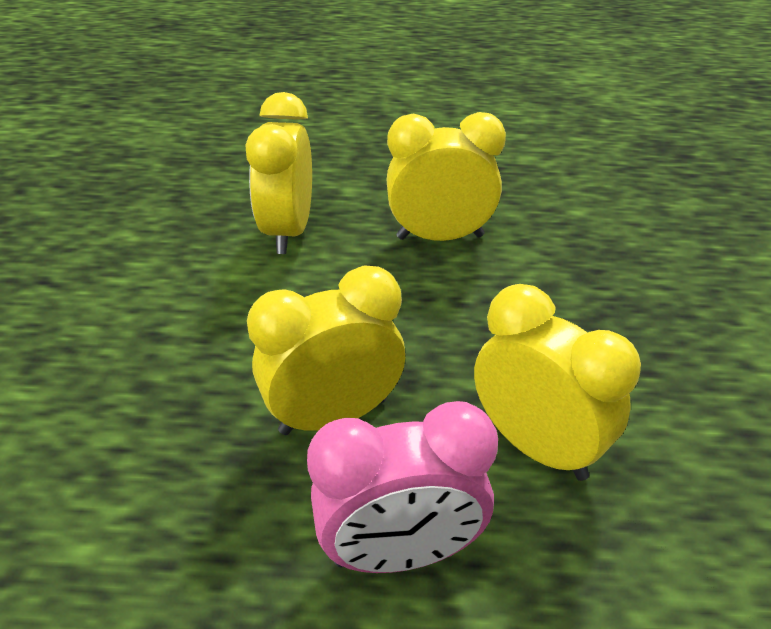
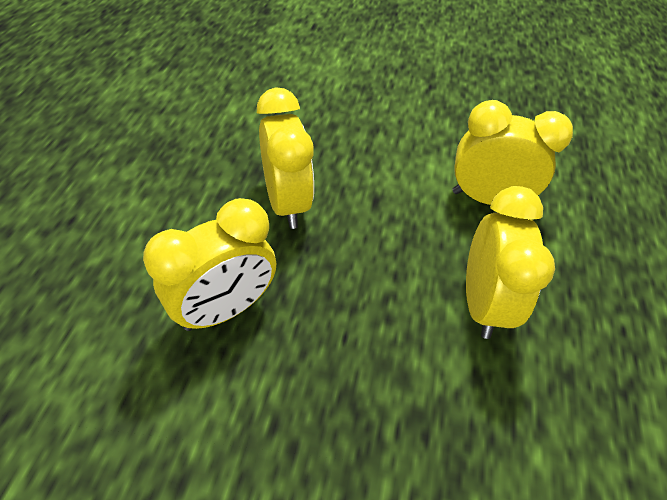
camera: 95 degrees right, 10 degrees up
(400, 552) = (178, 219): pink clock -> none

